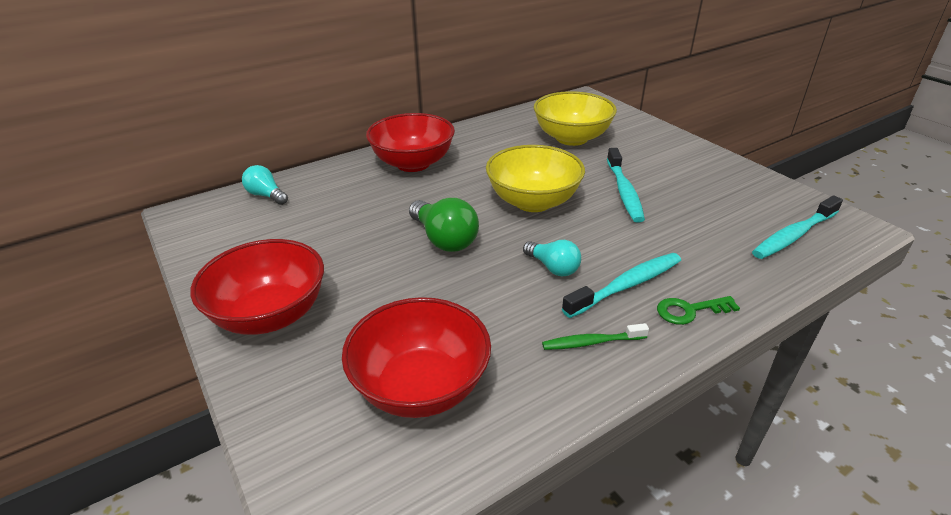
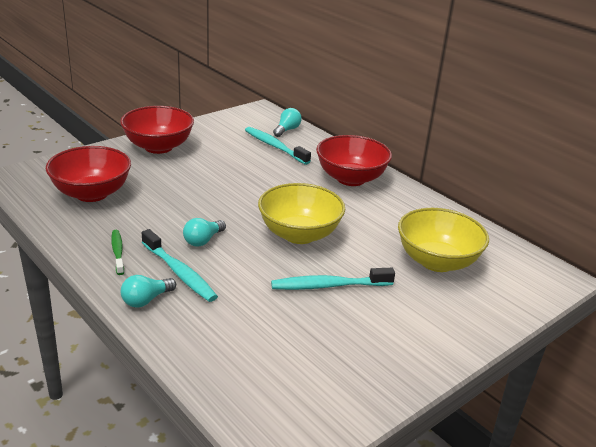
camera: 80 degrees right, 5 degrees down
(444, 239) = (238, 196): green light bulb -> none
(690, 310) = (146, 300): green key -> turquoise light bulb
(793, 235) = (260, 390): turquoise toothbrush -> turquoise toothbrush (274, 146)

